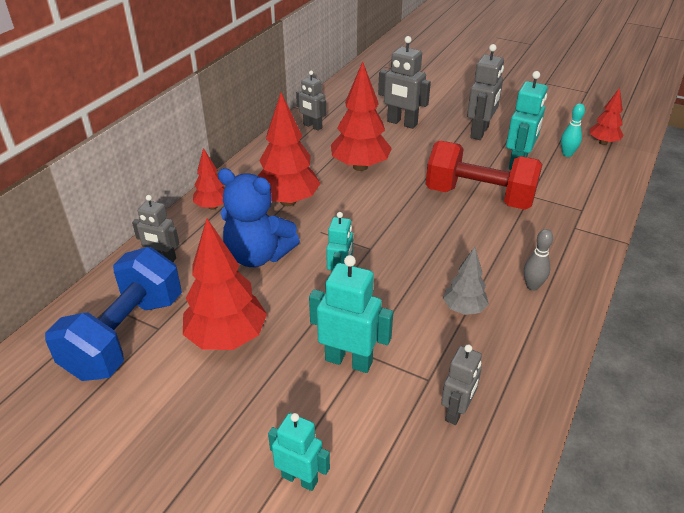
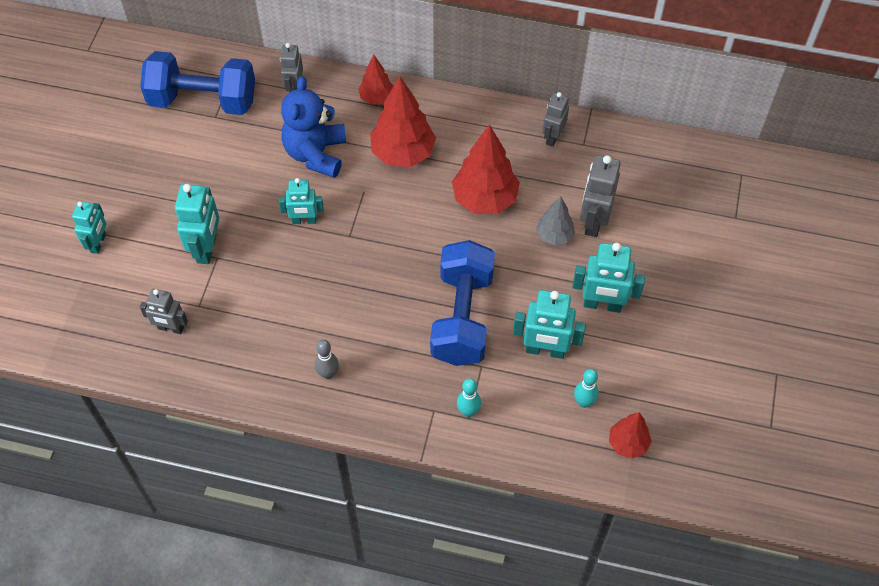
camera: 75 degrees right, 20 degrees up
(227, 338) = (214, 163): red tree -> none
(464, 309) = (284, 321): grey tree -> grey tree (554, 235)
(479, 197) = (462, 317): red dumbbell -> blue dumbbell
(480, 132) = (602, 305): grey robot -> turquoise robot
(576, 209) = (468, 411): none -> turquoise bowling pin

